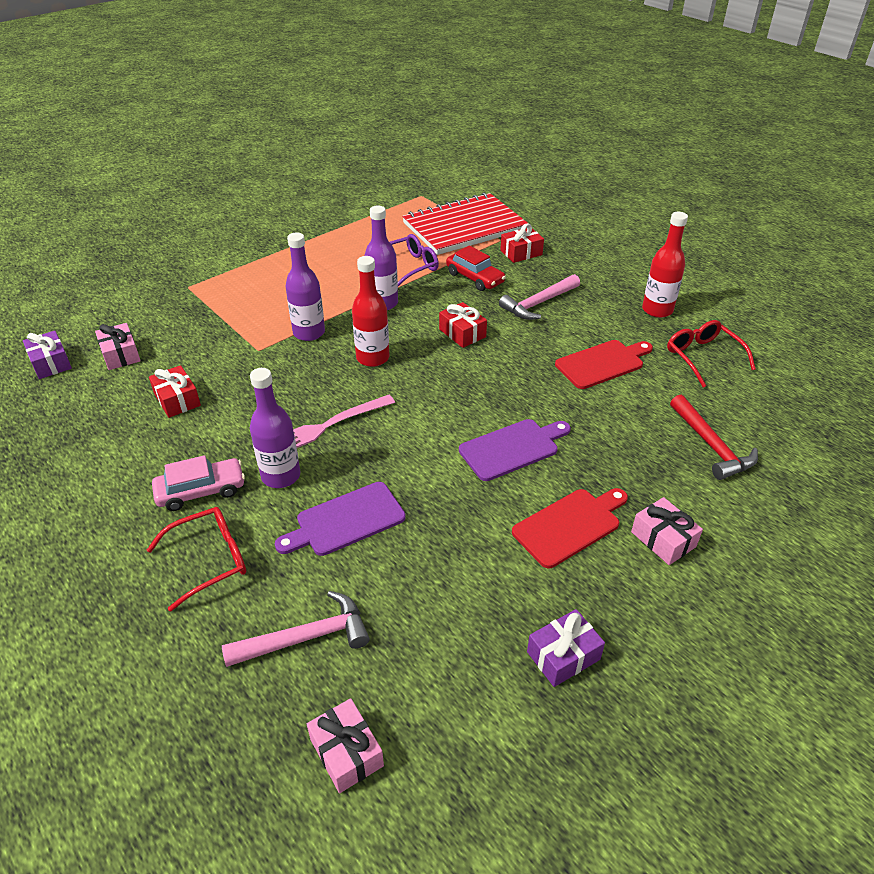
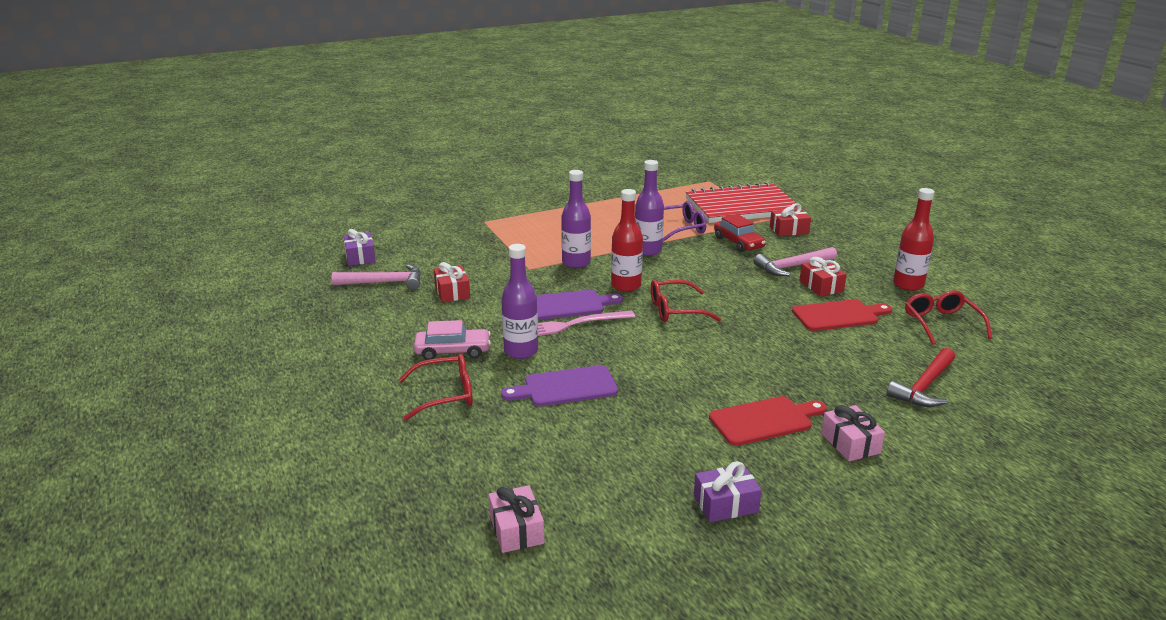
camera: 15 degrees right, 15 degrees down
(121, 355) = (416, 258): pink gift -> none
(306, 638) = (507, 454): pink hammer -> pink hammer (384, 283)
(435, 384) = (675, 310): none -> red glasses
(462, 333) = (713, 279): red gift -> red gift (821, 286)
(512, 448) = (730, 362): purple cutting board -> purple cutting board (568, 305)
(711, 445) = (924, 386): red hammer -> red hammer turned 45 degrees clockwise

